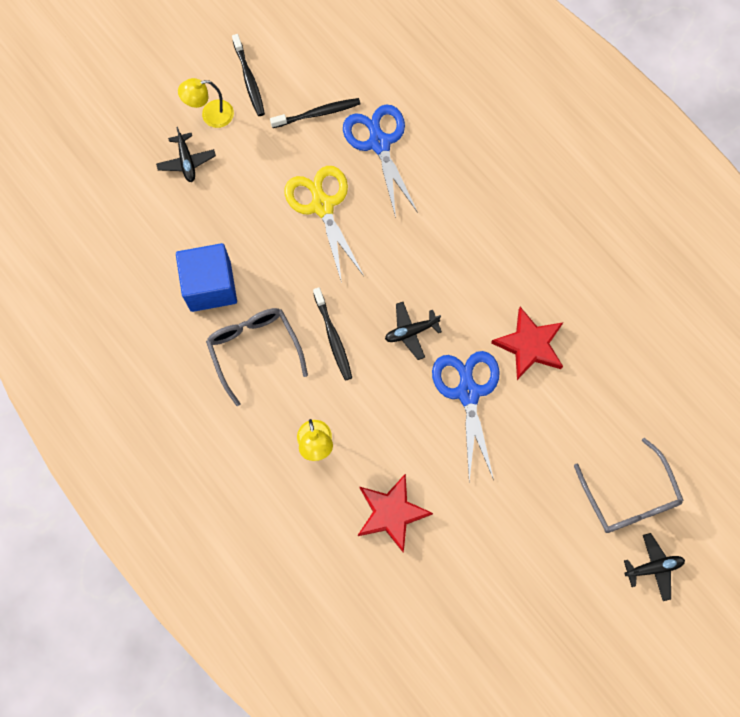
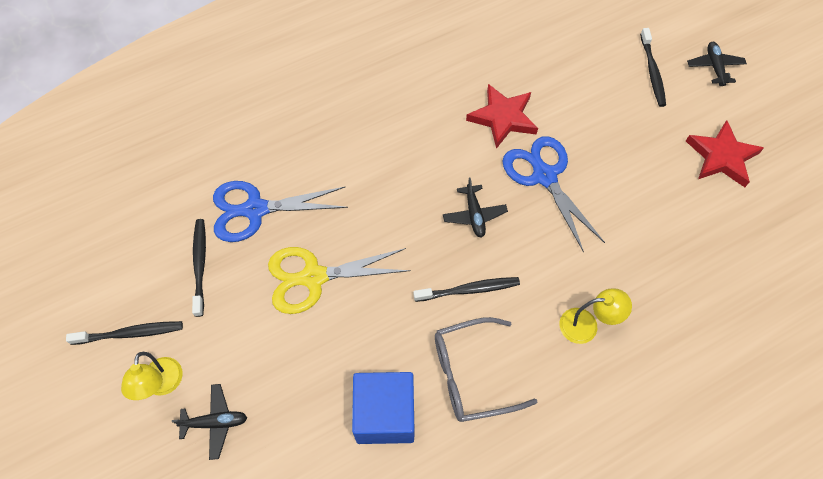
camera: 80 degrees left, 10 degrees down
(391, 513) = (662, 264): red star -> red star (722, 157)
(468, 393) = (544, 176): blue scissors -> blue scissors turned 60 degrees clockwise
(629, 496) = (652, 71): grey glasses -> black toothbrush

